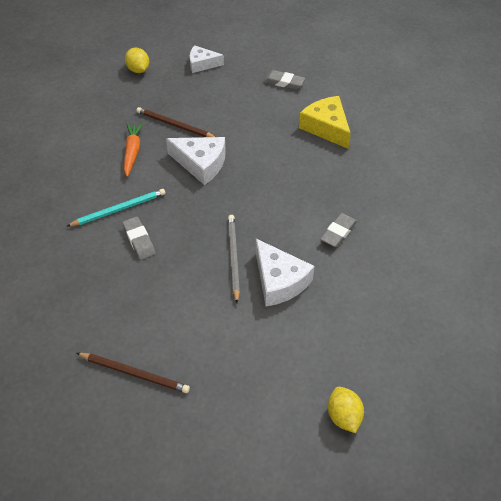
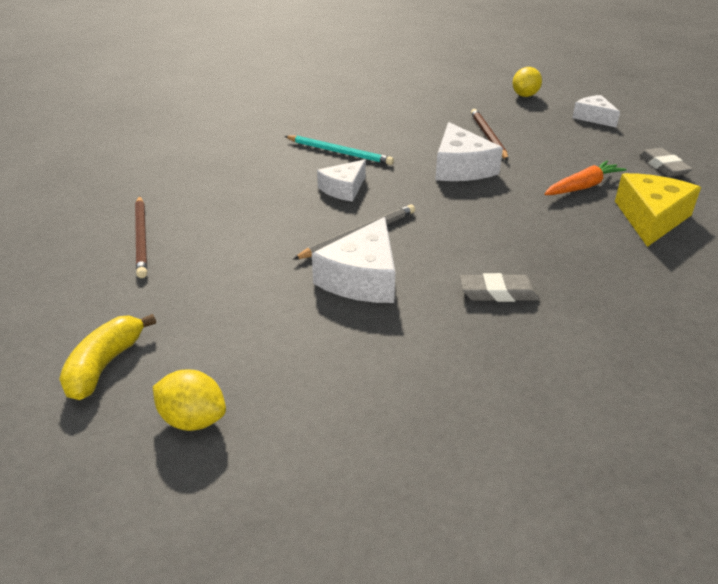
camera: 55 degrees right, 15 degrees down
(132, 152) = (419, 131): orange carrot -> orange carrot (582, 187)
(139, 240) = (314, 176): grey eraser -> none
(172, 234) = (344, 189): none -> white cheese
(267, 443) = (105, 366): none -> yellow banana
(343, 416) = (193, 420): yellow lemon -> yellow lemon turned 75 degrees clockwise

